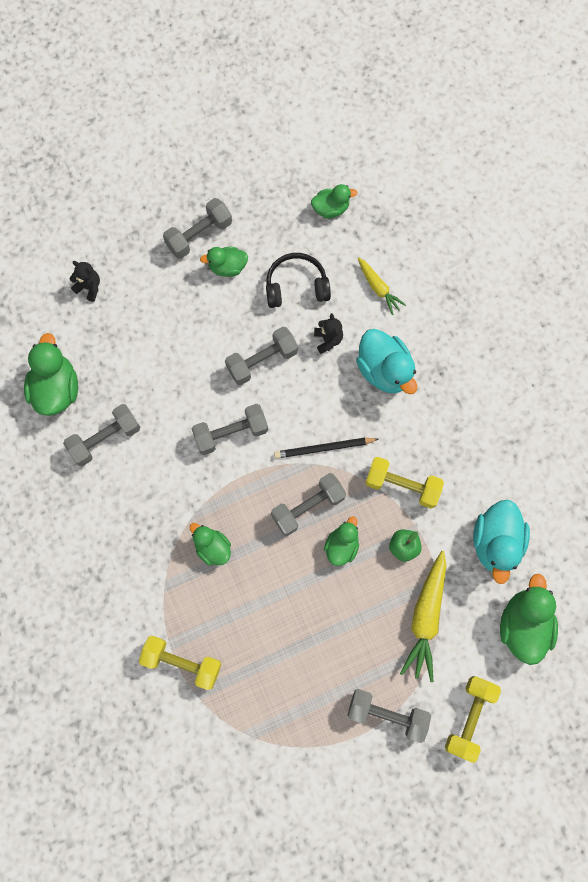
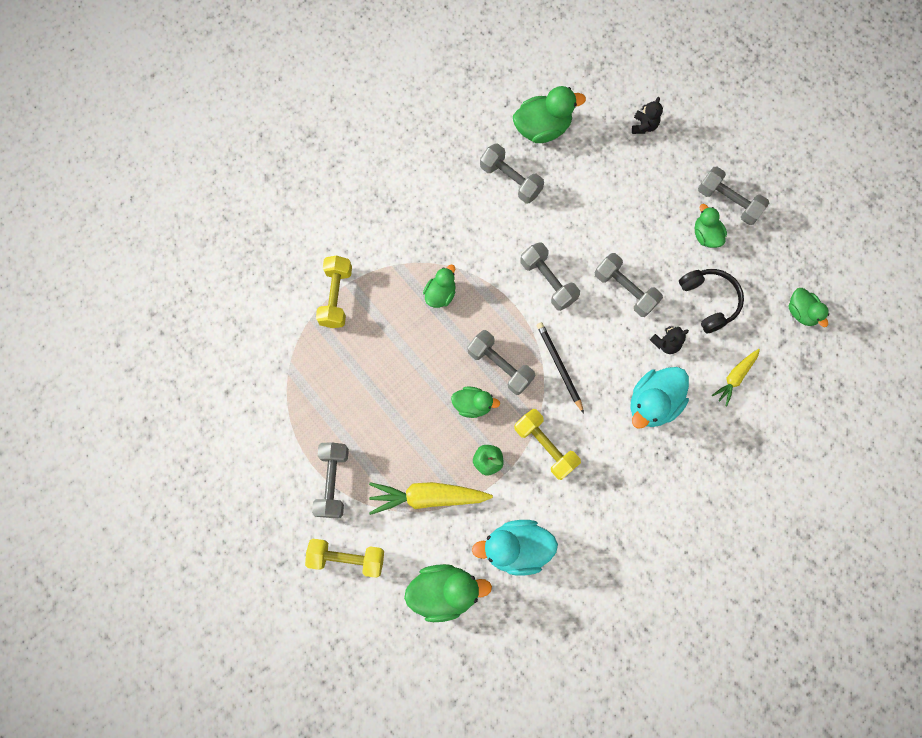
camera: 75 degrees right, 0 degrees up
(402, 485) = (545, 446): yellow dumbbell -> yellow dumbbell turned 45 degrees counterclockwise

